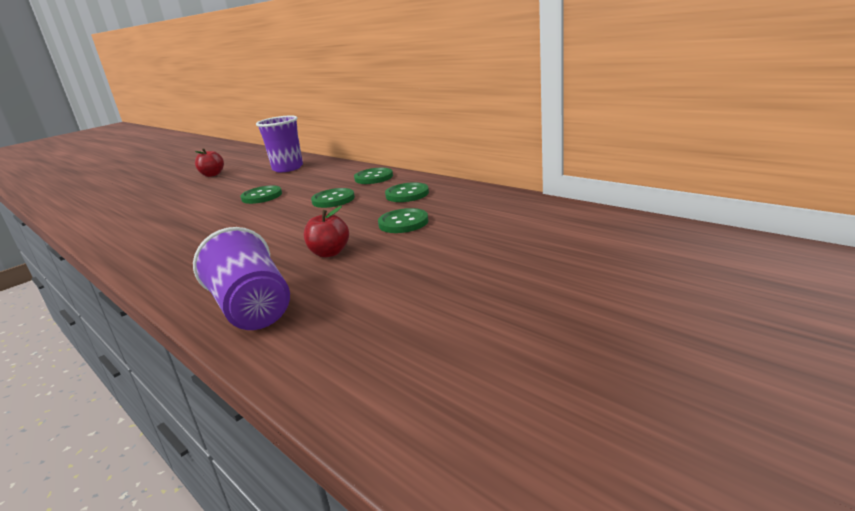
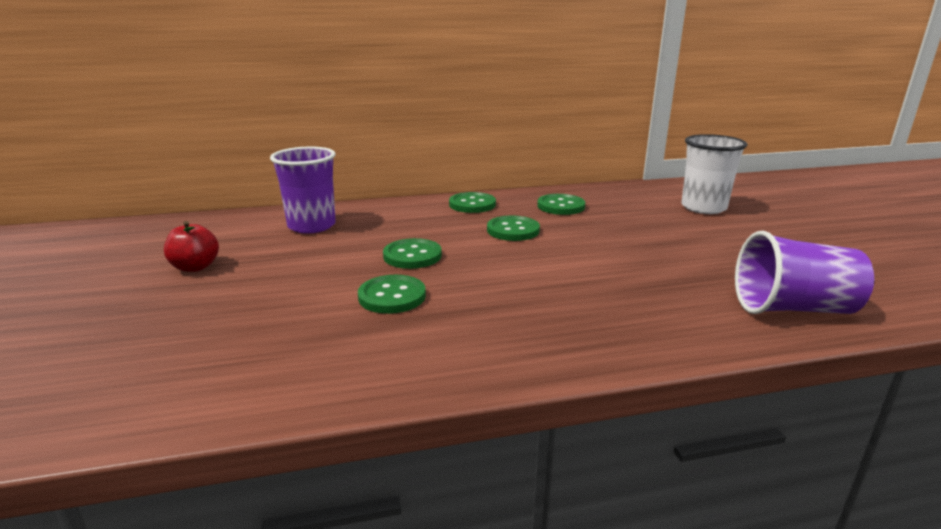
camera: 60 degrees left, 0 degrees up
(329, 253) = (681, 259): red apple -> none
(403, 223) = (642, 223): green button -> green button (392, 296)
(486, 230) = (703, 207): none -> white cup

